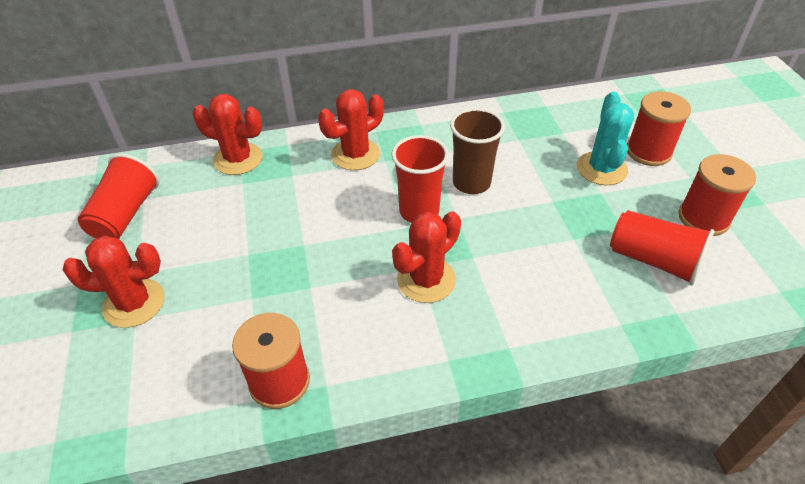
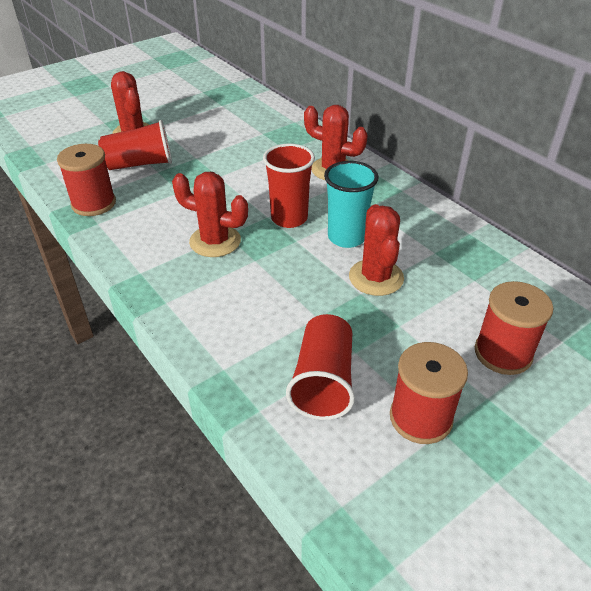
camera: 65 degrees right, 5 degrees down
(126, 214) = (203, 104): red cup -> red cup (140, 164)
(238, 159) = (286, 123): red cactus -> red cactus (376, 277)
(471, 183) = (346, 237): brown cup -> turquoise cup
(601, 169) = (438, 319): turquoise cactus -> none

